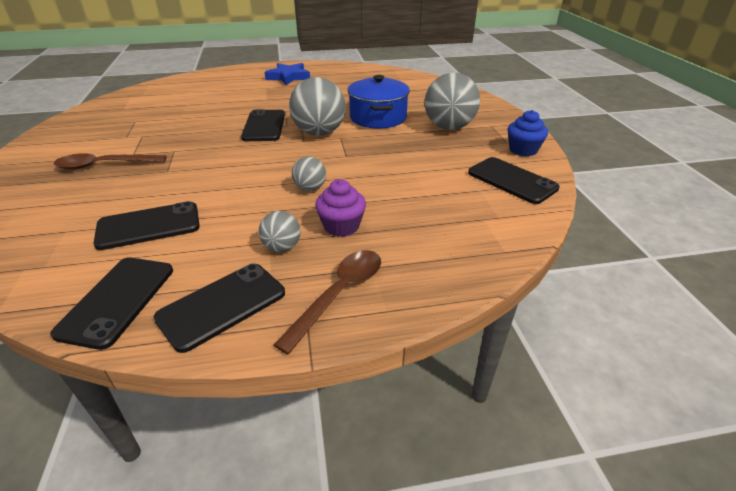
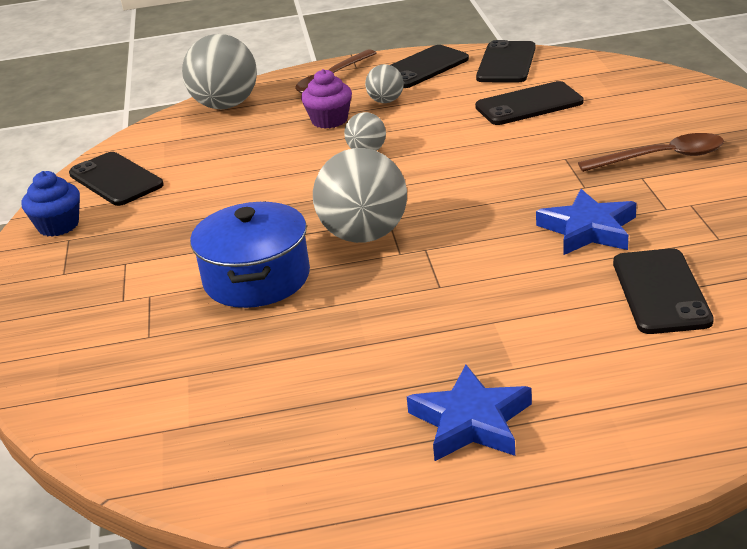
camera: 175 degrees left, 5 degrees down
(194, 128) = (588, 229): none -> blue star
(264, 126) = (465, 243): black phone -> black phone (660, 291)
(449, 127) = (139, 263): grey ball -> grey ball (226, 105)

